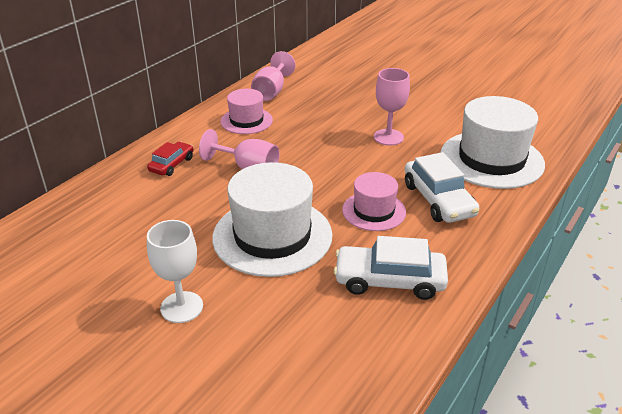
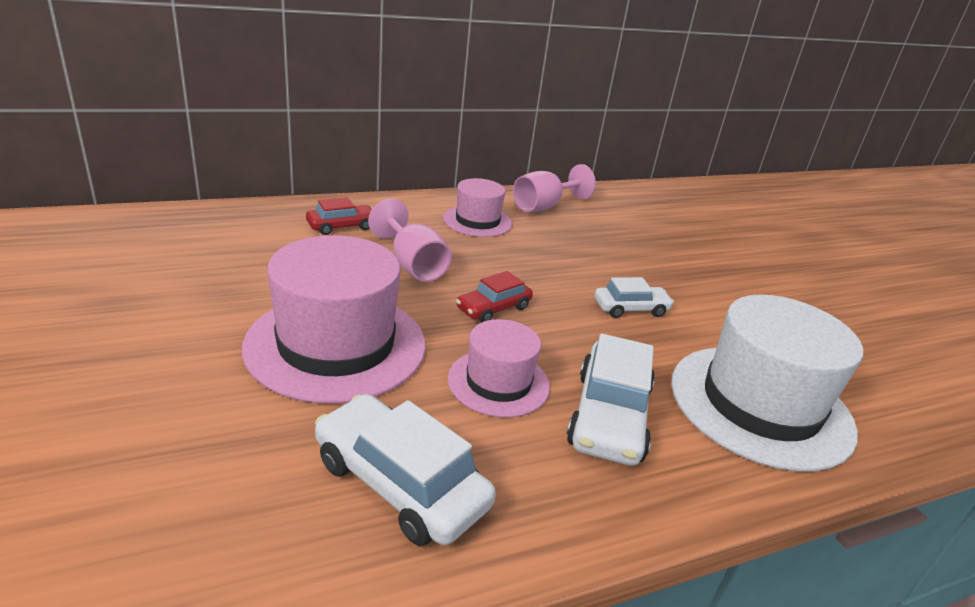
camera: 30 degrees right, 5 degrees down
(181, 307) = (131, 365): white goblet -> none
(272, 236) = (336, 345): white hat -> pink hat
(323, 172) = (493, 308): none -> red car
(388, 137) = (630, 308): pink goblet -> white car

